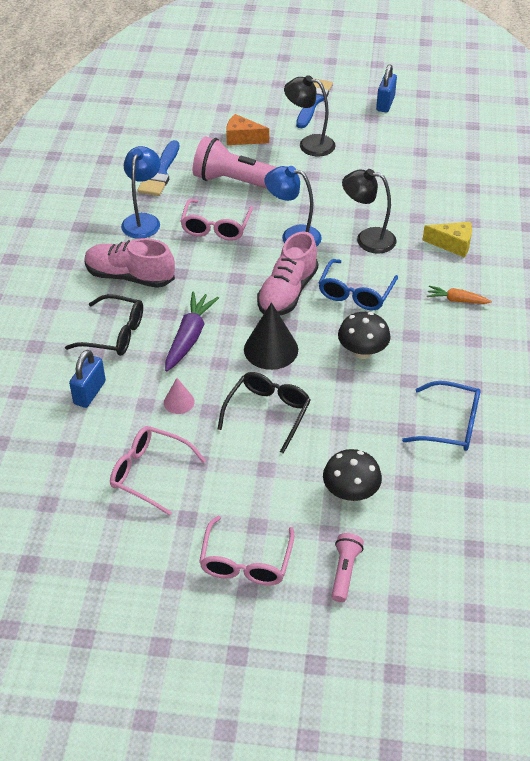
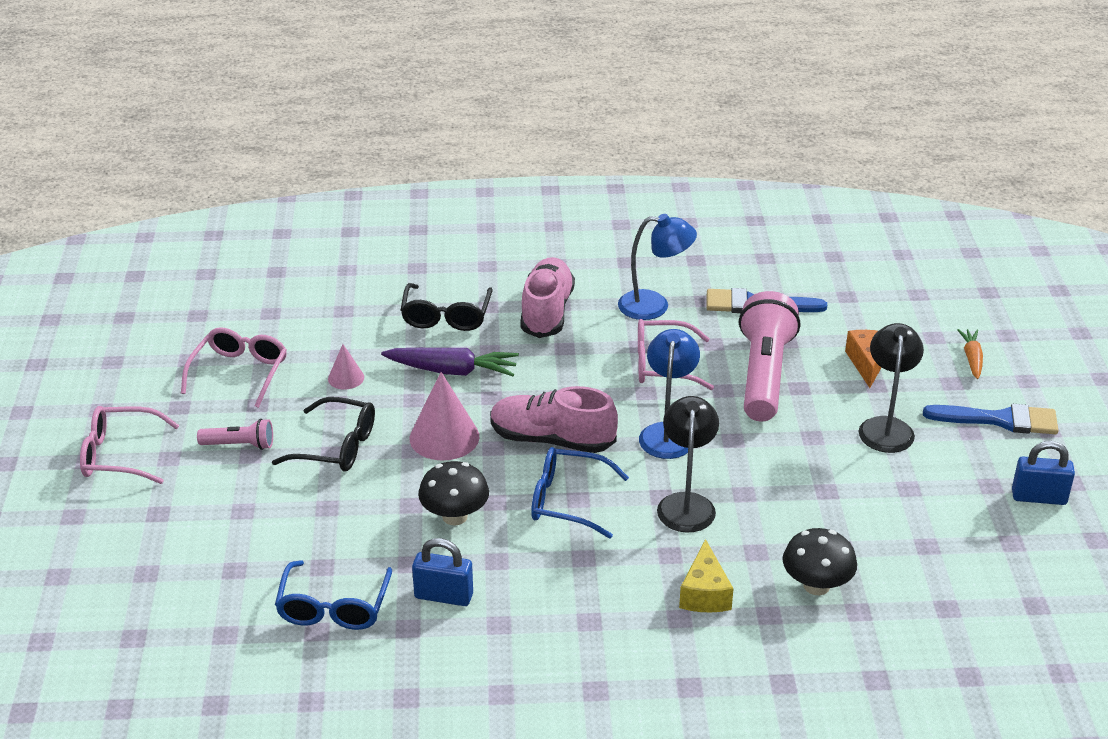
camera: 80 degrees right, 10 degrees down
(89, 393) = (352, 315): blue padlock -> blue padlock (443, 596)
(271, 349) = (444, 437): black cone -> pink cone
(344, 571) = (103, 530): pink flashlight -> pink flashlight (240, 445)
(350, 492) = (217, 525): black mushroom -> black mushroom (816, 585)
(456, 300) = (579, 603): orange carrot -> orange carrot (972, 358)

